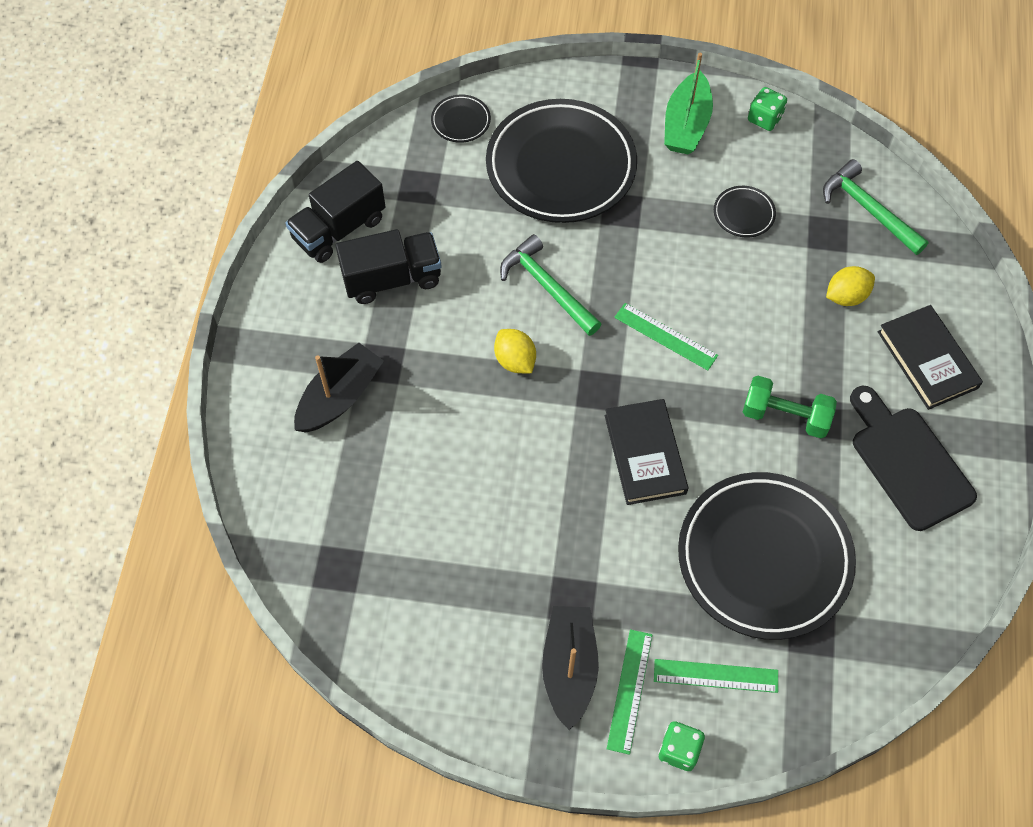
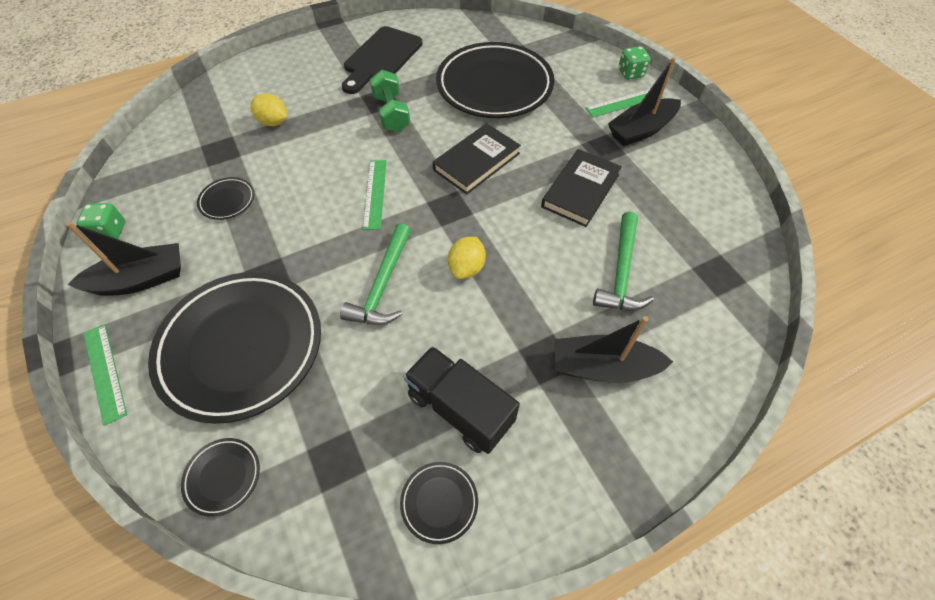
camera: 125 degrees left, 5 degrees down
(339, 229) = (439, 502): black truck -> black plate
(686, 125) = (141, 280): green boat -> black boat
(715, 676) = (579, 77): green ruler -> green ruler (105, 372)
(868, 209) = (184, 139): green hammer -> green hammer (621, 272)
(927, 360) = (300, 74): black book -> black book (580, 190)

